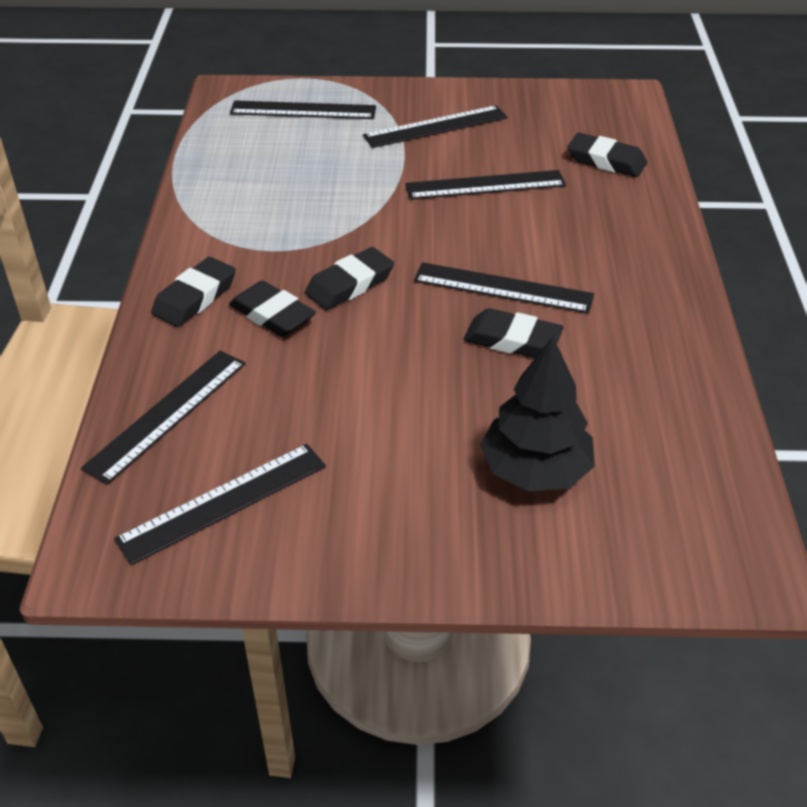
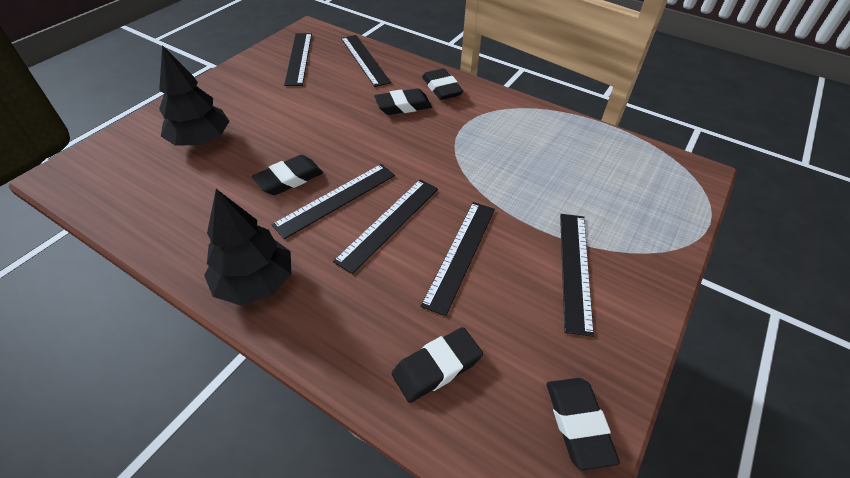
camera: 120 degrees right, 5 degrees up
(303, 110) = (644, 200): black ruler -> black ruler (388, 223)
(350, 284) = (403, 140): black eraser -> black eraser (578, 423)
(658, 284) = (255, 282): none -> black tree

